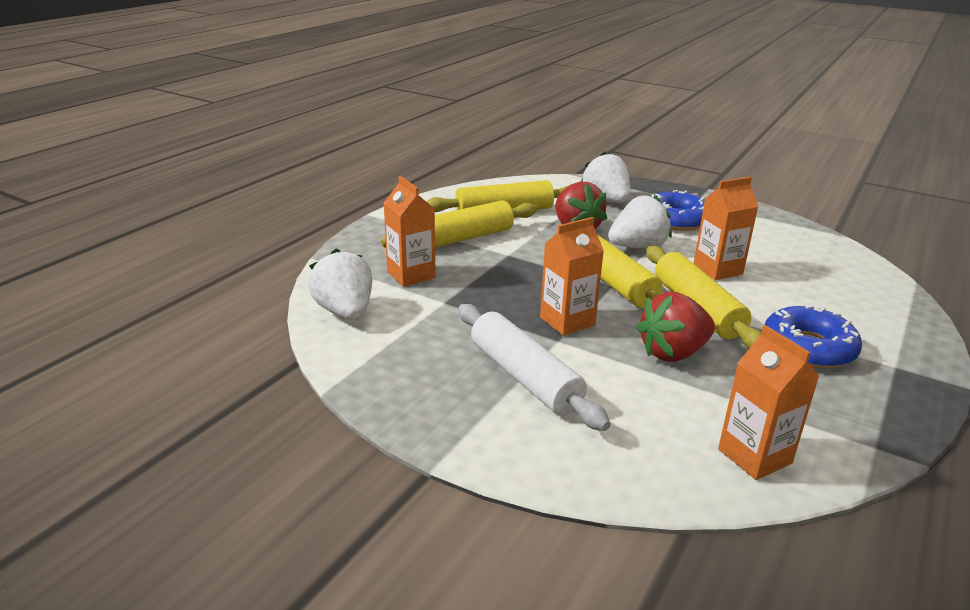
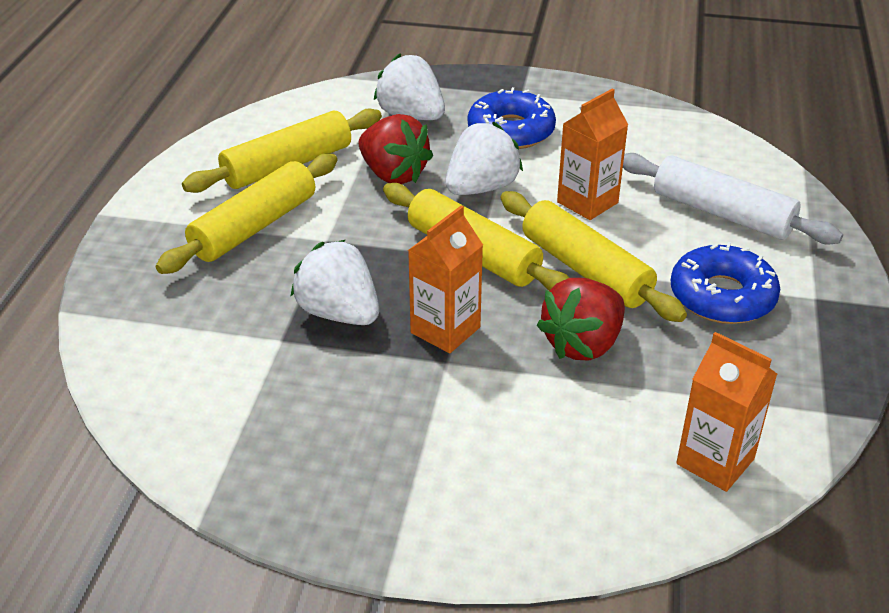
camera: 20 degrees left, 10 degrees up
(345, 312) = (159, 391): white strawberry -> white strawberry (339, 313)
(411, 275) = (216, 307): orange carton -> none
(524, 377) = (431, 429): white rolling pin -> white rolling pin (722, 213)

